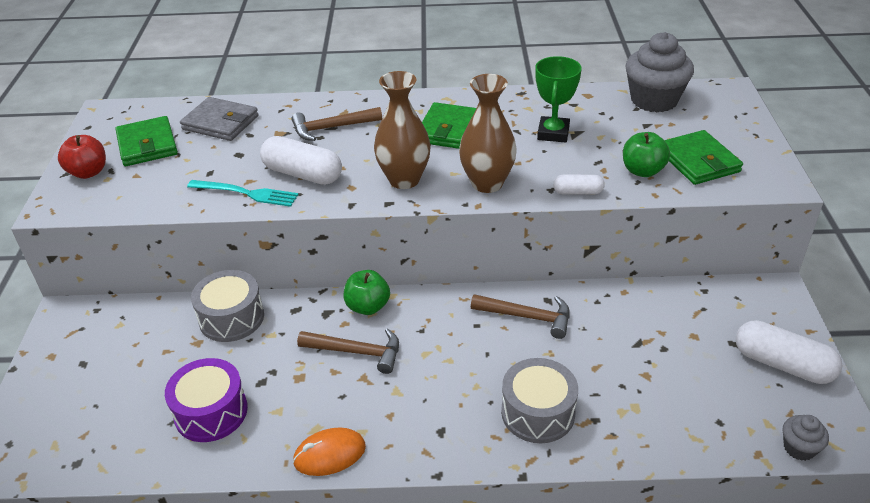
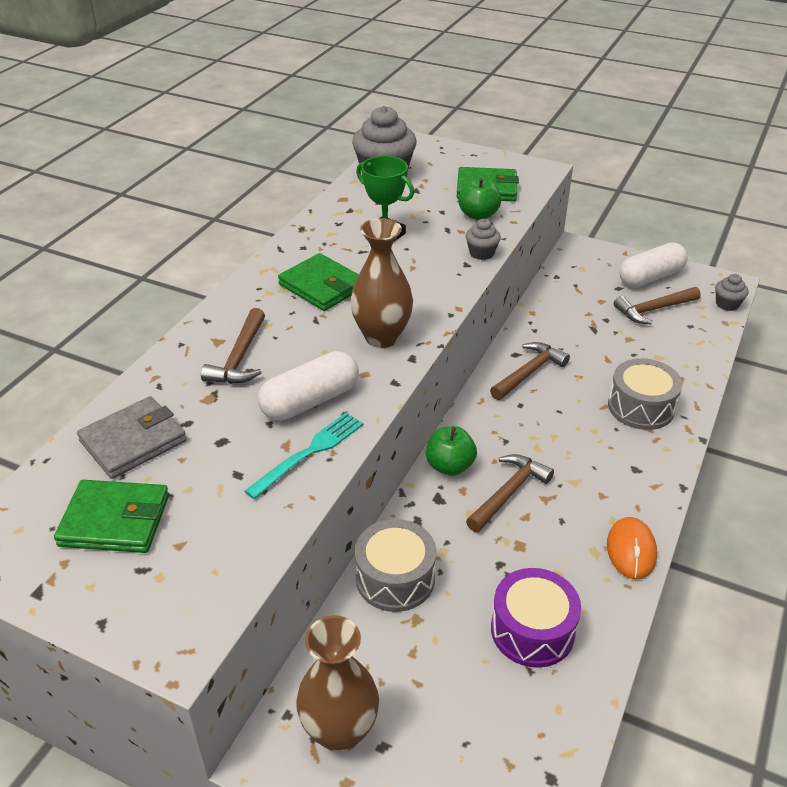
camera: 65 degrees left, 0 degrees up
(88, 172) = (124, 595): red apple -> none
(487, 183) = (429, 293): brown vase -> brown vase (340, 731)
(578, 192) = (481, 253): white capsule -> grey cupcake
(720, 382) = (653, 310): none -> brown hammer

